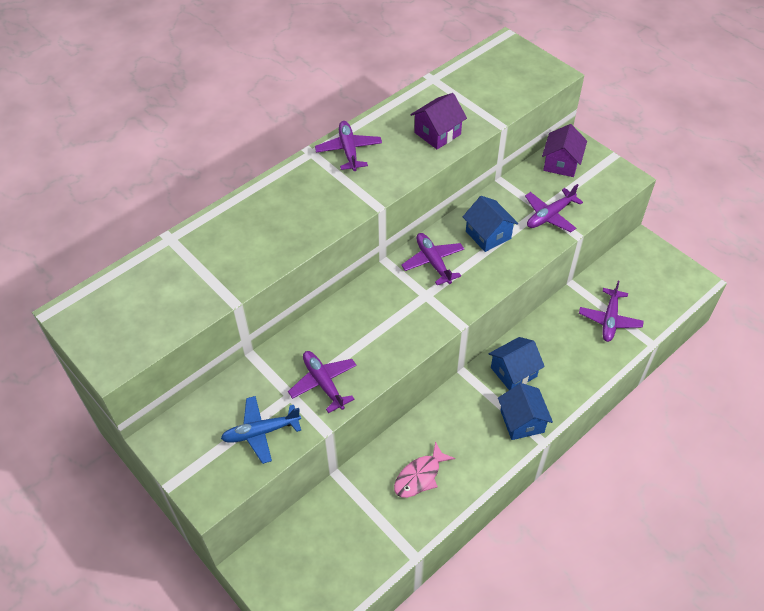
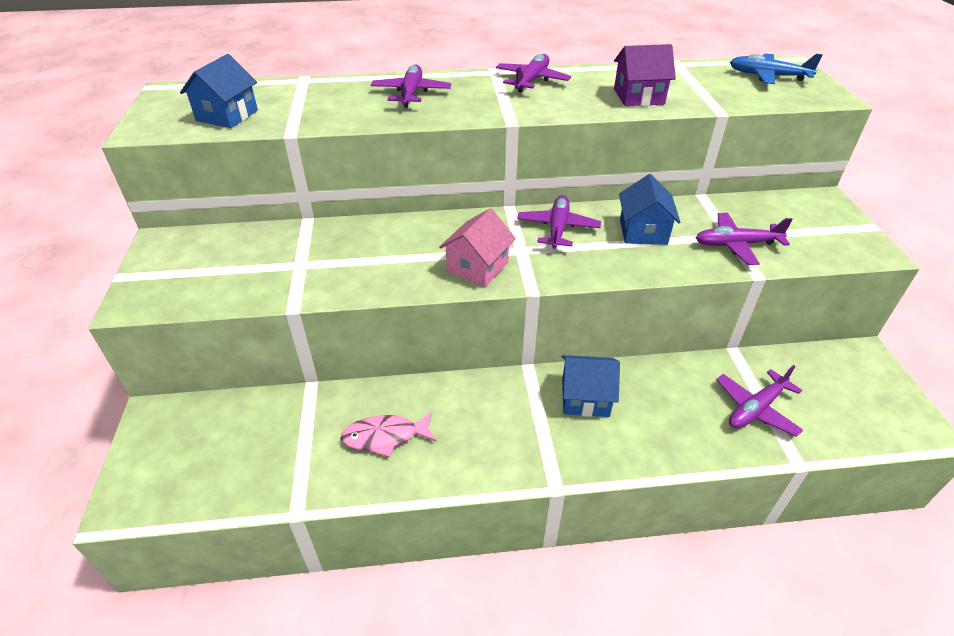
camera: 35 degrees right, 10 degrees down
(261, 432) = (239, 278): blue plane -> blue plane (767, 76)
(323, 383) = (339, 270): purple plane -> purple plane (411, 93)
(411, 326) = (477, 267): none -> pink house
(522, 421) = (550, 451): blue house -> blue house (227, 115)
(561, 163) = (792, 209): purple house -> none

